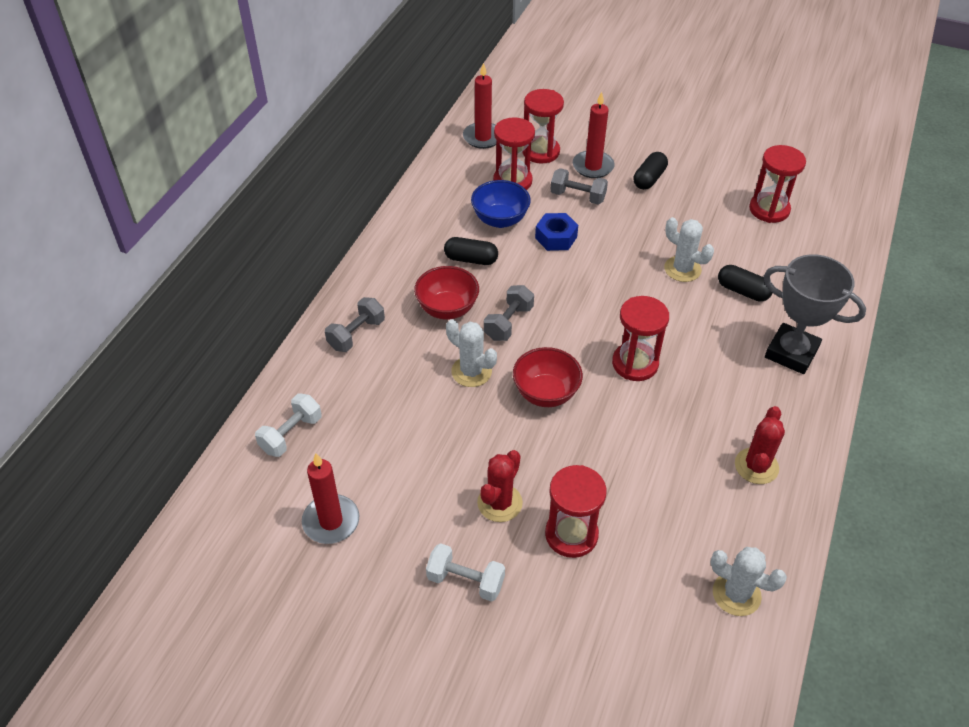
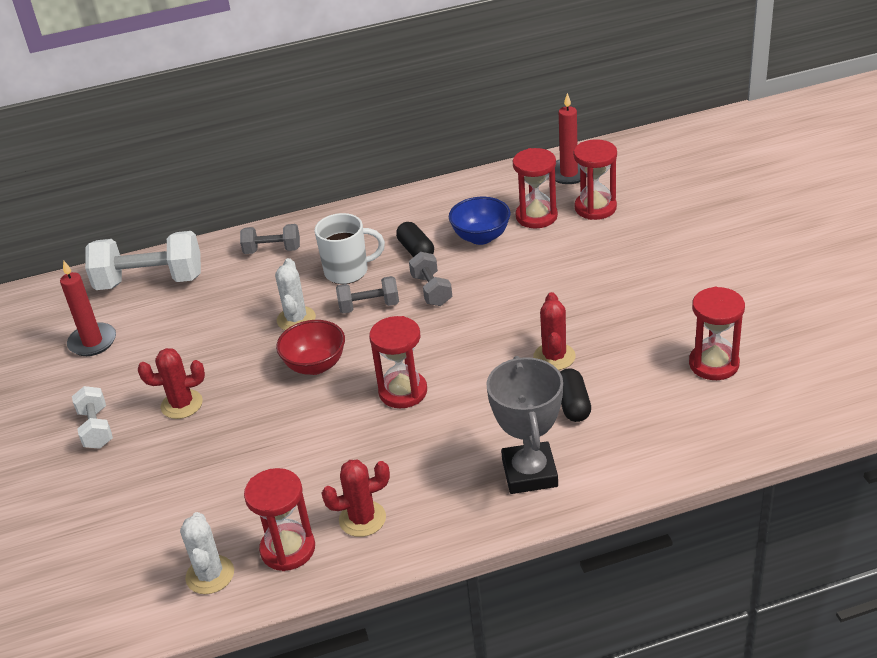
camera: 55 degrees right, 10 degrees down
(291, 434) = (150, 281): white dumbbell -> white dumbbell, size x1.83
(447, 309) = (348, 271): red bowl -> white mug
(556, 237) = (499, 273): blue nut -> none
(571, 534) = (186, 455): red hourglass -> red hourglass (288, 549)
(577, 196) = (566, 256): grey dumbbell -> grey dumbbell (431, 290)
(593, 166) = (618, 242): red candle -> none
(649, 179) = (649, 277): black capsule -> none
(682, 269) = (554, 357): white cactus -> red cactus

